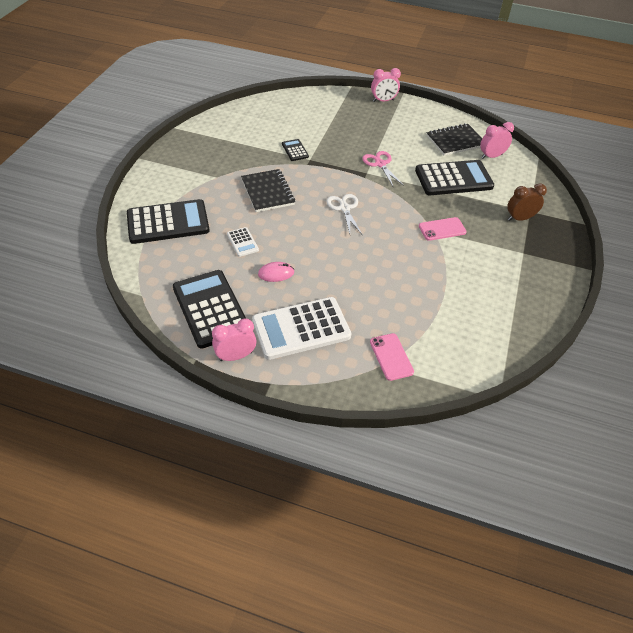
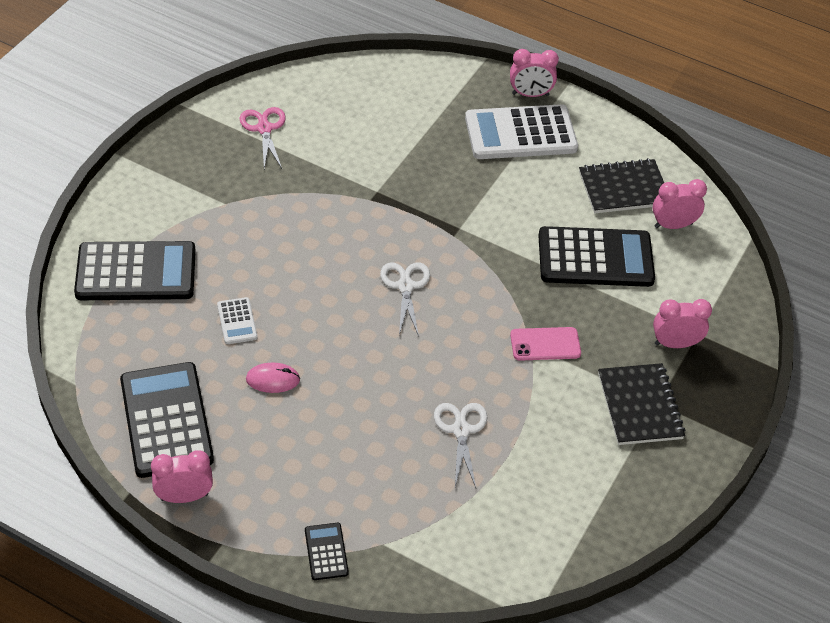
camera: 10 degrees right, 0 degrees up
(268, 192) = (296, 241): black notebook -> black notebook (640, 406)
(295, 150) = (358, 171): black calculator -> black calculator (326, 552)
(301, 328) = (285, 471): white calculator -> white calculator (520, 133)
(380, 164) = (486, 215): pink scissors -> pink scissors (264, 128)
(391, 357) = (400, 534): pink phone -> none
(408, 286) = (461, 430): none -> white scissors
(519, 218) = (675, 344): brown clock -> pink clock

